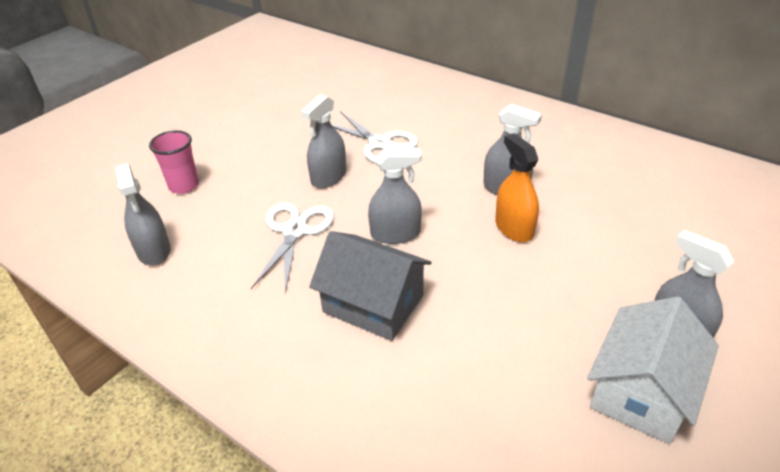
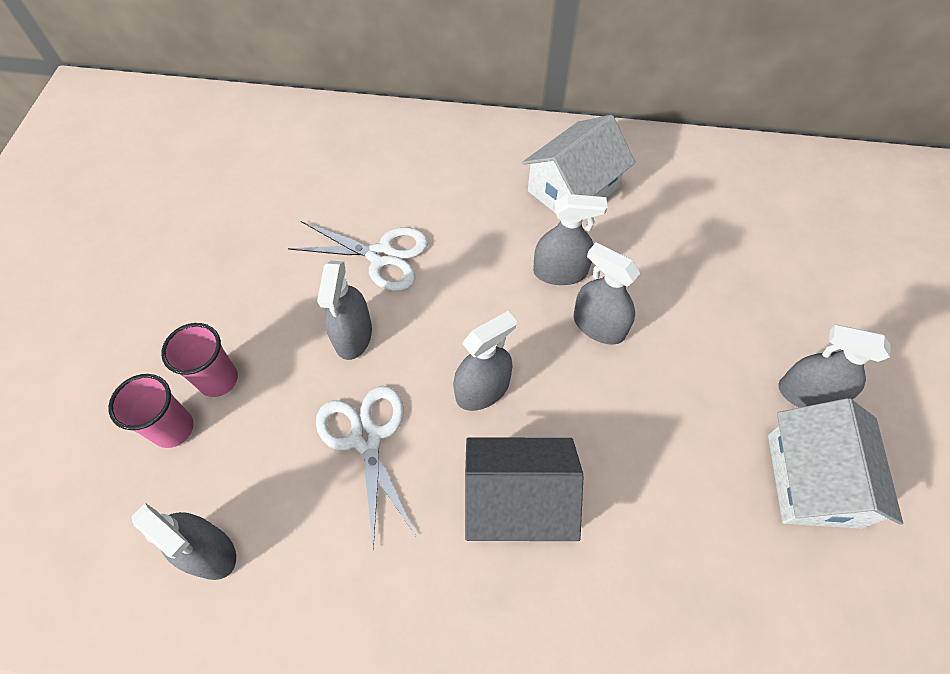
camera: 30 degrees left, 20 degrees up
(228, 172) = (218, 379): none -> pink cup
(514, 228) = (598, 325): orange spray bottle -> grey spray bottle
(551, 147) = (573, 189): none -> white house

